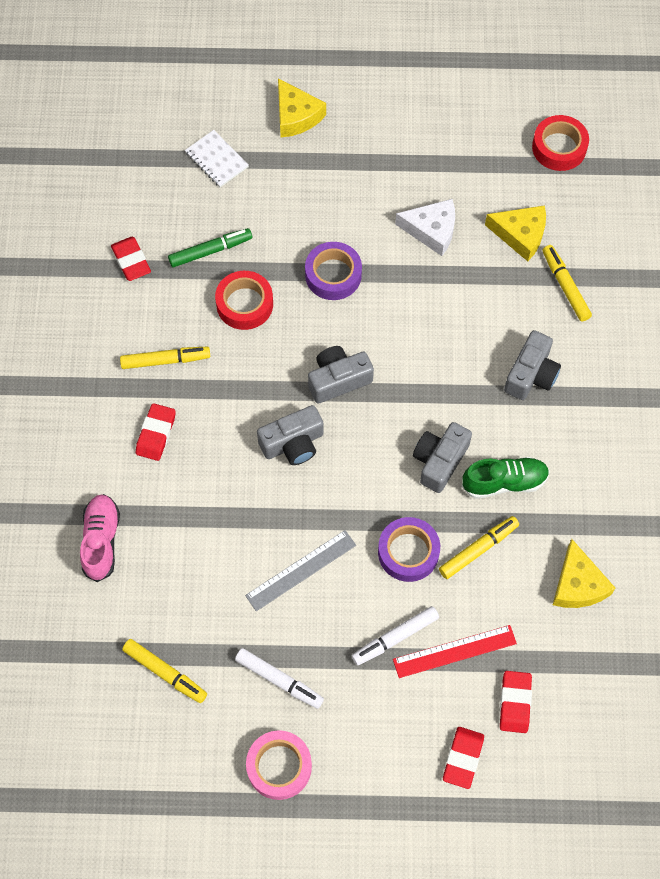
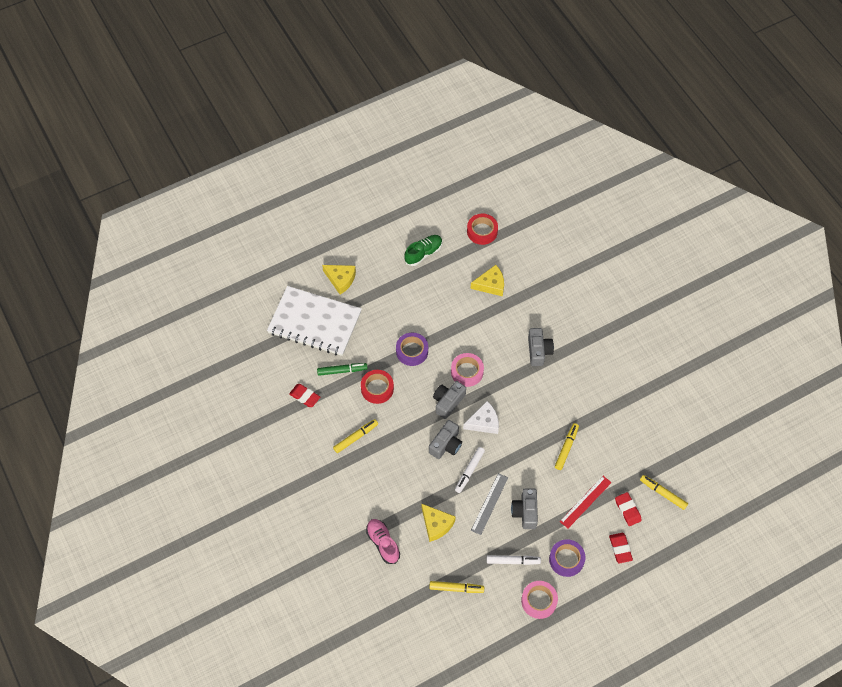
camera: 30 degrees left, 5 degrees down
(156, 434) = (375, 476): red eraser -> none
(210, 251) = (342, 370): green marker -> green marker turned 45 degrees clockwise
(217, 160) = (314, 322): white notebook -> white notebook, size x2.47
(395, 638) = (554, 511): white marker -> white marker (469, 471)
(397, 349) = (467, 372): none -> pink tape
(408, 552) = (534, 467): purple tape -> purple tape (566, 559)
(431, 230) = (446, 304): white cheese -> white cheese (484, 422)
(439, 461) = (522, 416): grey camera -> grey camera (525, 512)
(504, 482) = (558, 409): green shoe -> green shoe (423, 253)
(565, 286) = (528, 299): yellow marker -> yellow marker (663, 493)
(578, 584) = (622, 439): yellow cheese -> yellow cheese (436, 524)

